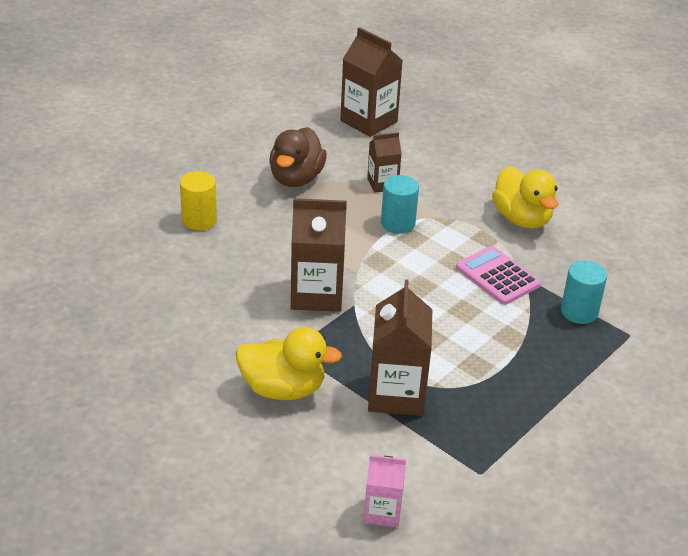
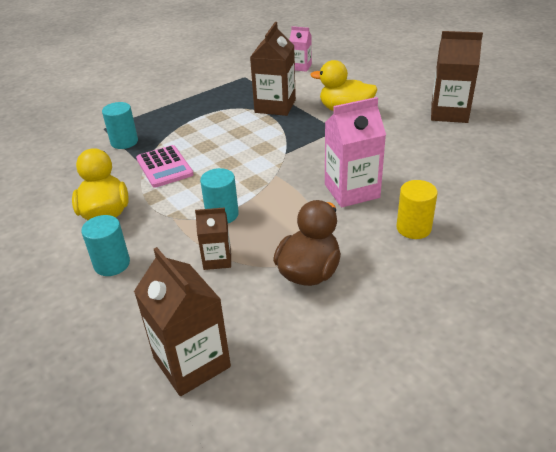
camera: 165 degrees left, 0 degrees up
(264, 256) = (352, 191): none -> pink carton
(316, 294) = (312, 161): brown carton -> brown carton (449, 113)
(476, 175) = (112, 264): none -> turquoise cylinder

